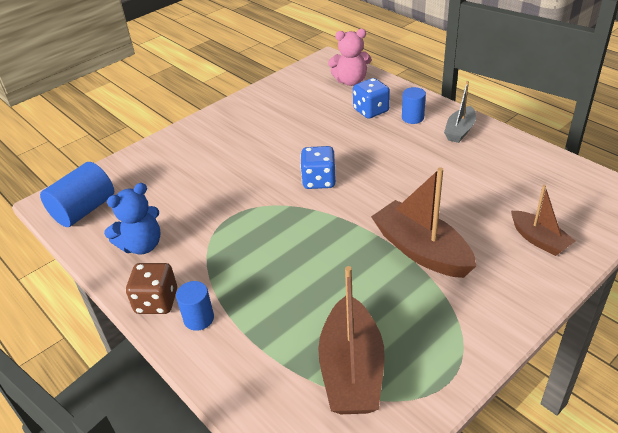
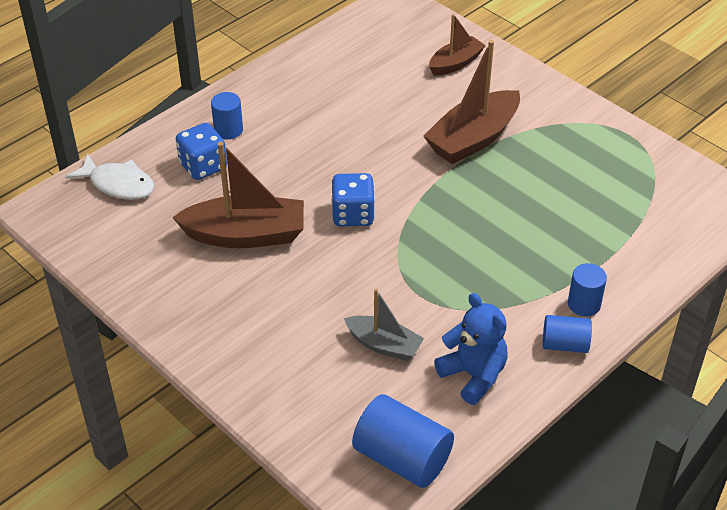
camera: 95 degrees left, 5 degrees up
(156, 302) = (564, 344): brown dice -> blue cylinder
(351, 81) = (118, 184): pink teddy bear -> white fish
(351, 370) = (628, 190): brown boat -> brown boat (246, 235)
(460, 131) = (265, 94): grey boat -> grey boat (384, 345)

